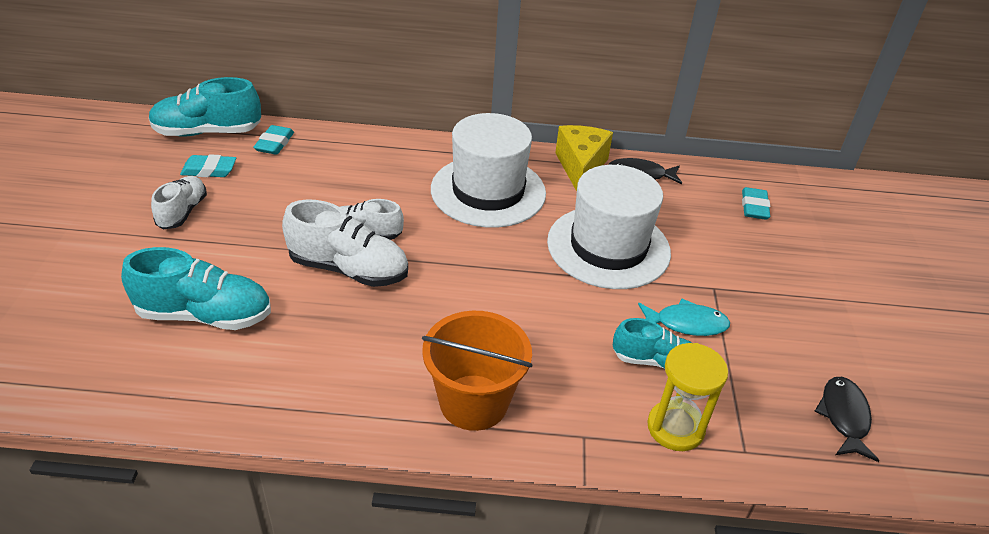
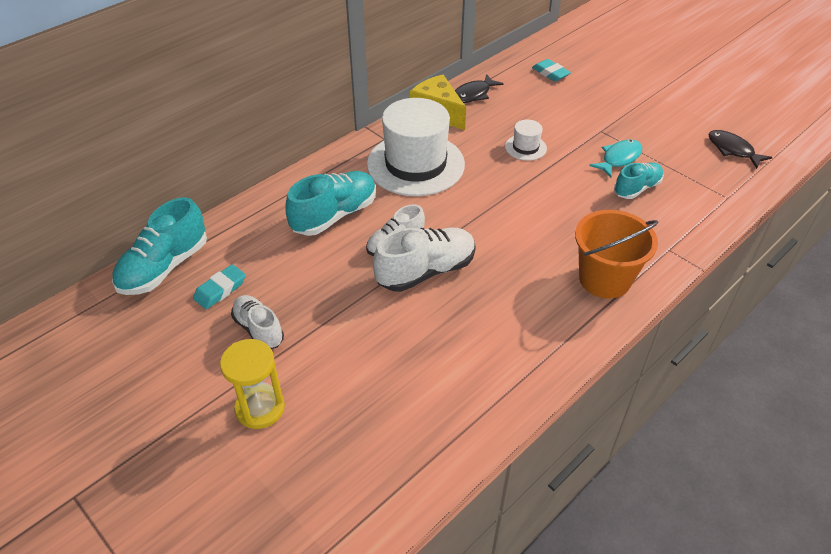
camera: 45 degrees left, 5 degrees up
(205, 315) = (399, 369): turquoise shoe -> turquoise shoe (334, 215)
(274, 143) = (230, 237): turquoise eraser -> none
(608, 247) = (525, 147): white hat -> white hat, size x0.44
(675, 428) = (691, 211): yellow hourglass -> yellow hourglass (260, 408)

